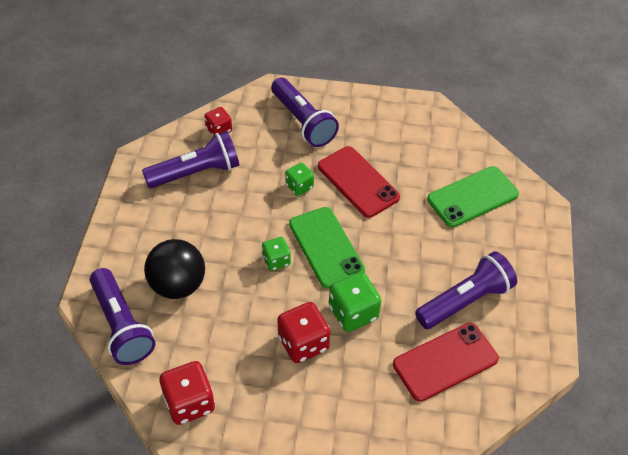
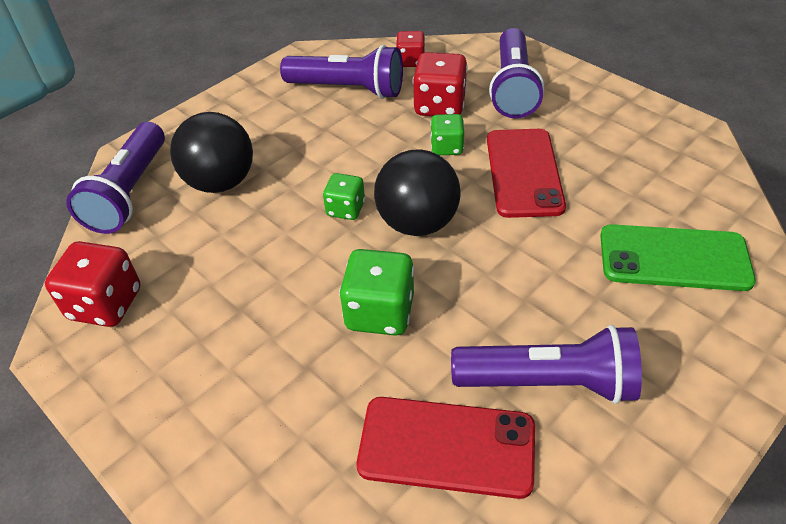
camera: 40 degrees right, 5 degrees down
(303, 343) = (287, 313): red dice -> red dice (439, 106)
(326, 247) = (417, 223): green phone -> black ball

